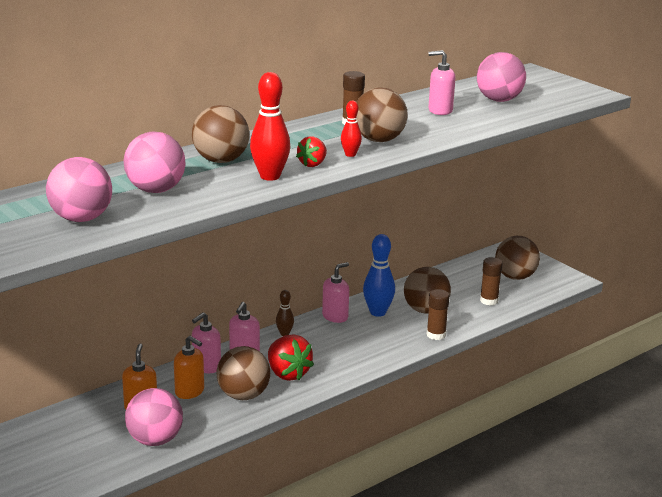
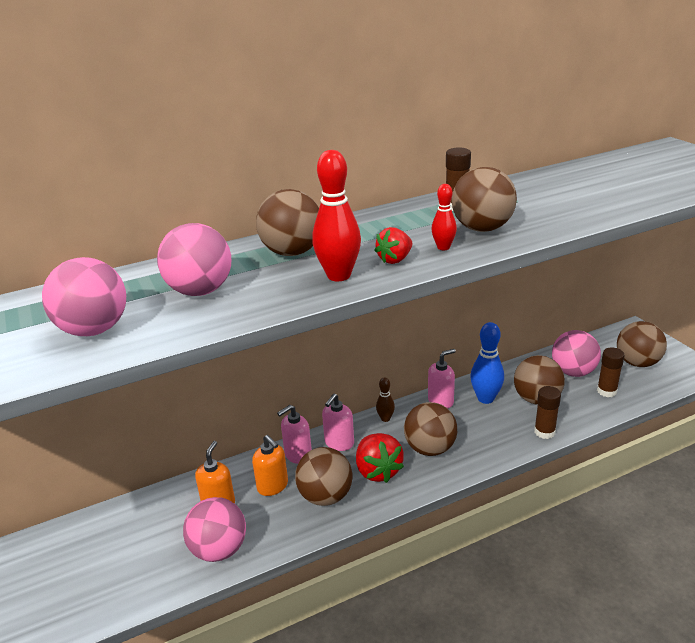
camera: 15 degrees right, 5 degrees up
(333, 354) = (430, 449): none -> brown ball
(440, 111) = (561, 192): pink soap dispenser -> none
(499, 100) = (632, 179): pink ball -> pink ball (573, 372)

